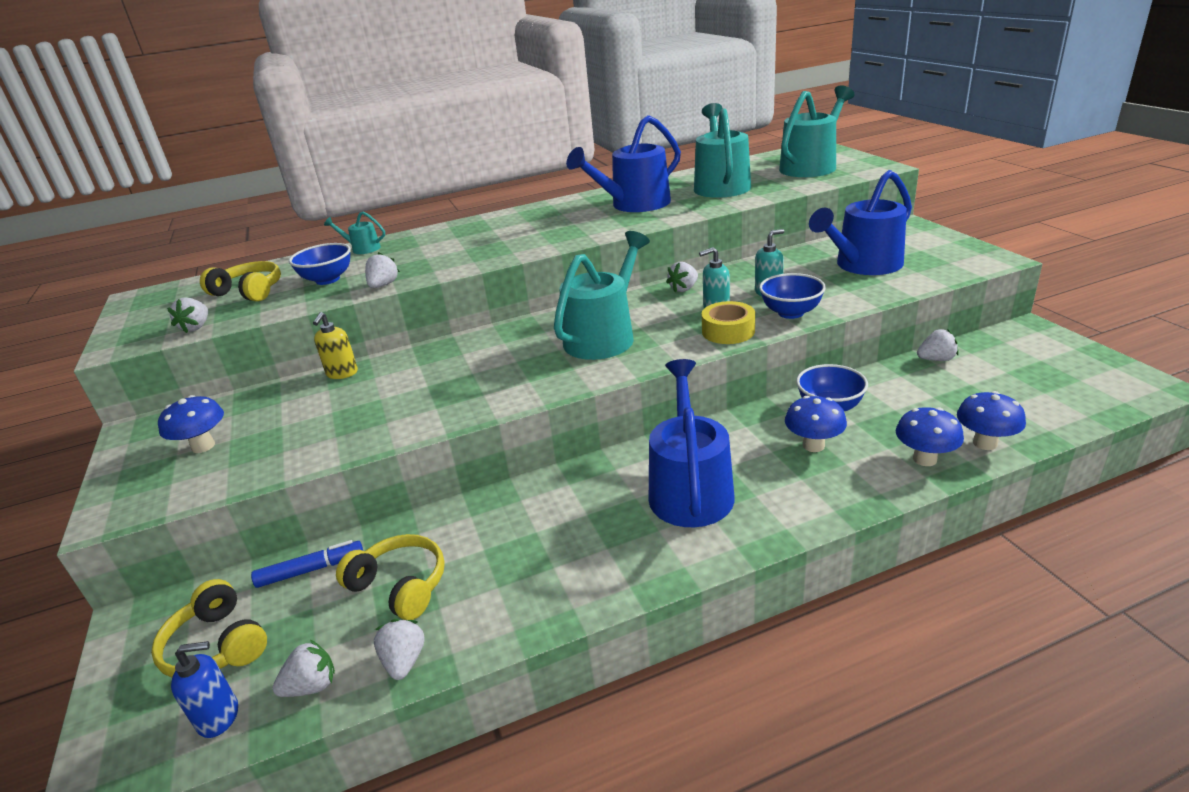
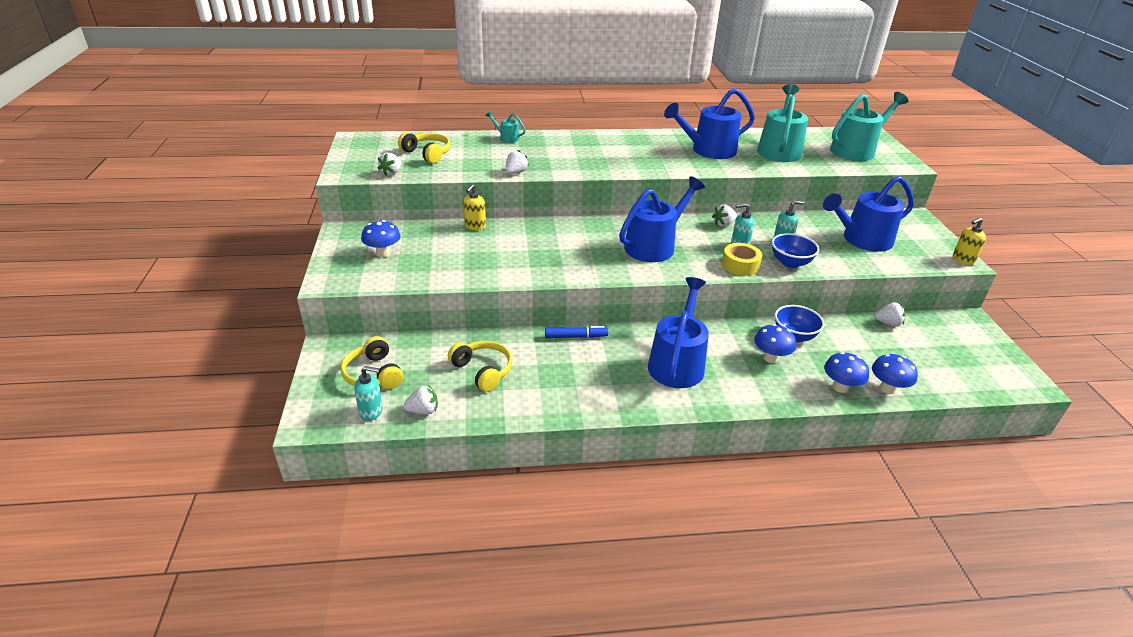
camera: 10 degrees right, 5 degrees up
(219, 717) = (371, 412): blue soap dispenser -> turquoise soap dispenser
(310, 570) = (432, 347): blue marker -> blue marker (575, 336)
(327, 280) = (479, 158): blue bowl -> none
(404, 661) = (476, 412): white strawberry -> none
(604, 336) = (654, 246): turquoise watering can -> blue watering can
(994, 258) = (962, 260): none -> yellow soap dispenser

